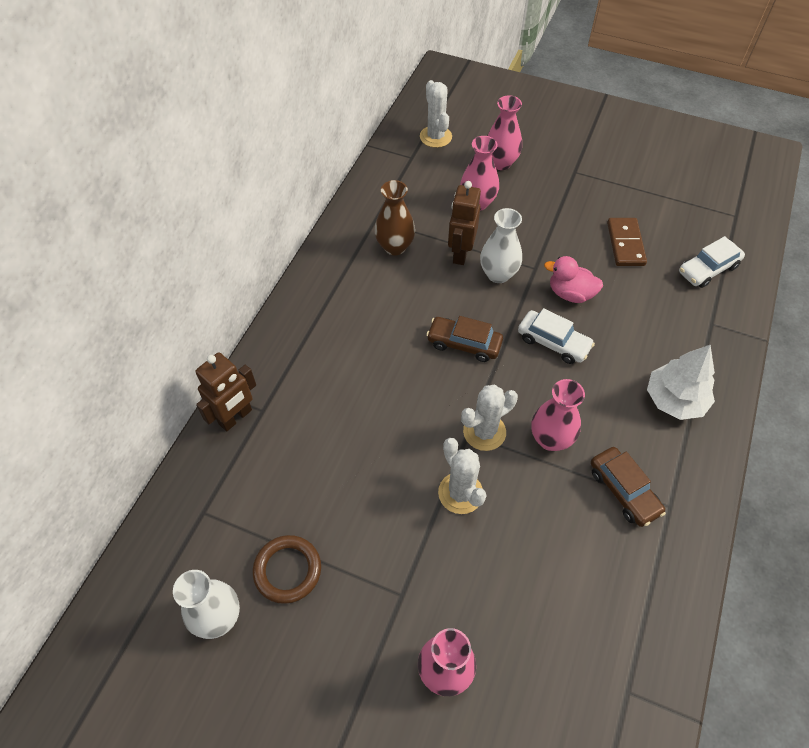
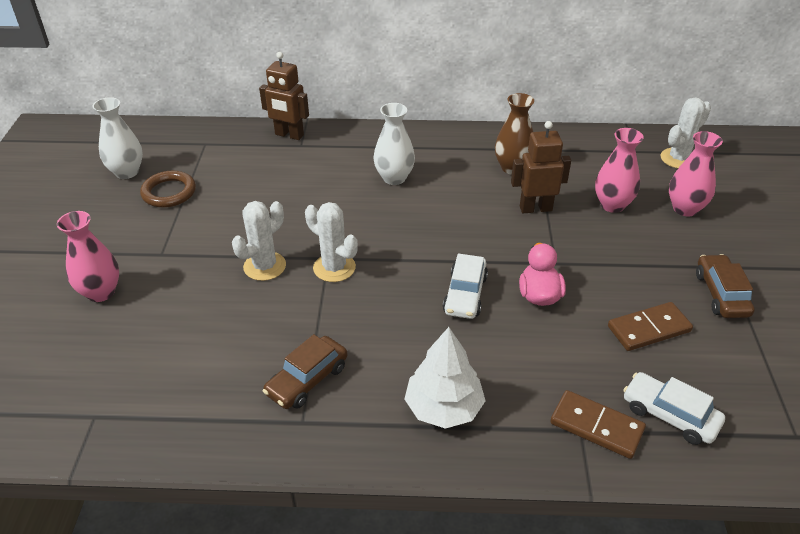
camera: 70 degrees right, 15 degrees down
(464, 344) = (426, 234): brown car -> brown car (721, 294)
(498, 274) = (527, 238): white vase -> white vase (394, 178)
(550, 439) = (346, 314): pink vase -> none
(710, 313) = (596, 426): none -> brown domino

